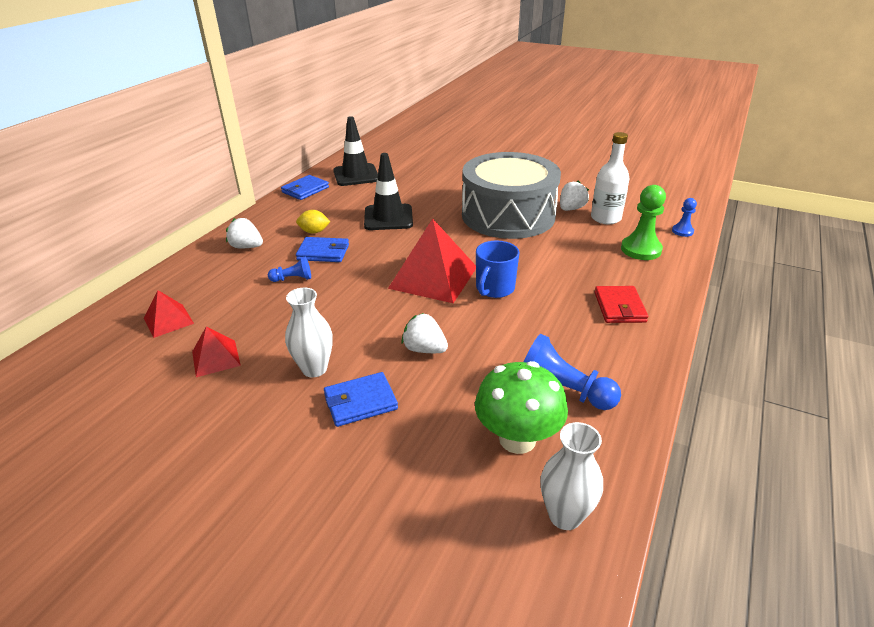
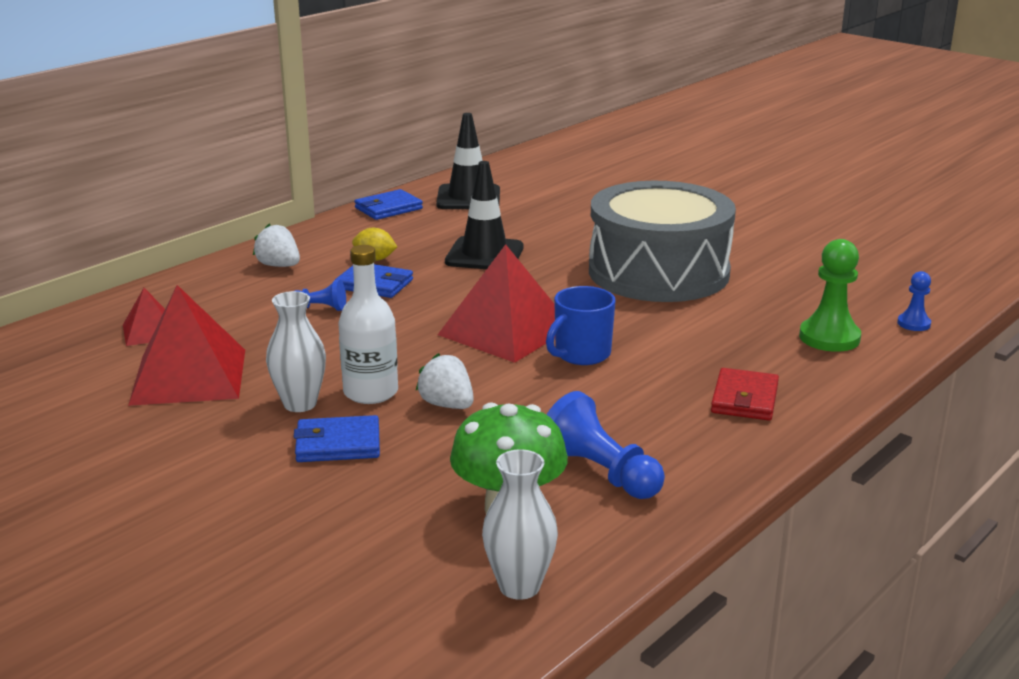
camera: 15 degrees right, 10 degrees down
(216, 358) = (189, 376): red pyramid -> red pyramid, size x1.93
(571, 209) = (760, 275): white strawberry -> none
(605, 218) = (805, 293): white bottle -> white bottle (370, 392)

